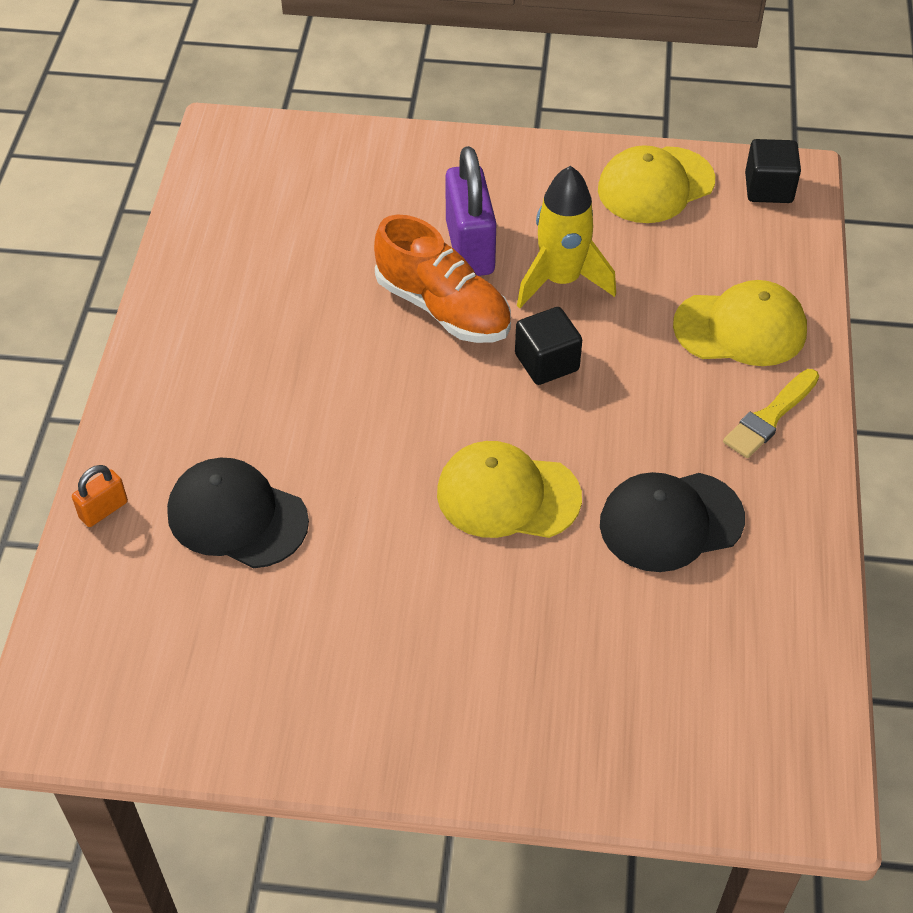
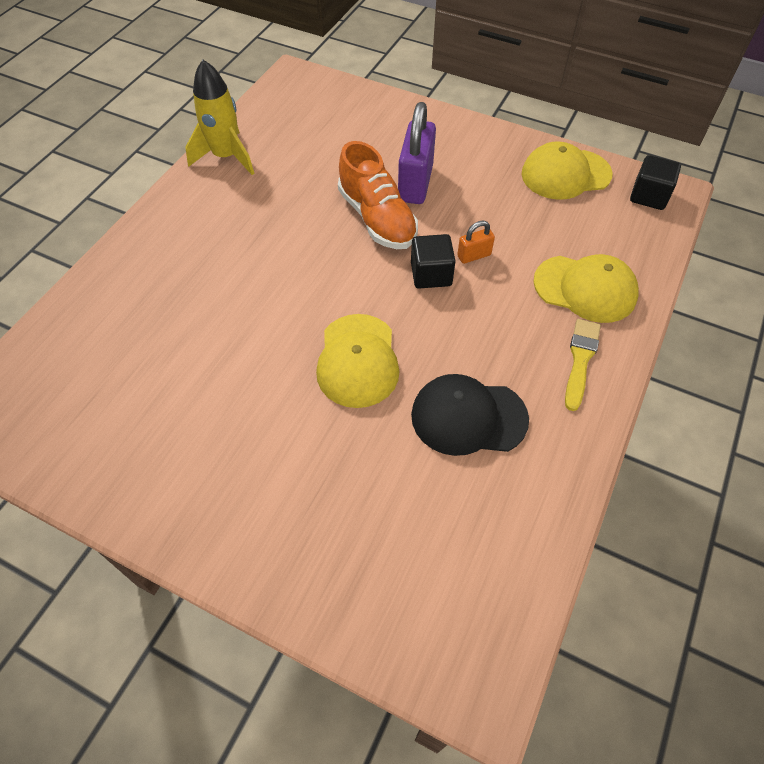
camera: 20 degrees right, 5 degrees up
(103, 510) = (87, 290): orange padlock -> orange padlock (474, 255)
(237, 517) = (167, 320): black cap -> none
(508, 495) = (357, 360): yellow cap -> yellow cap turned 120 degrees counterclockwise
(561, 280) = (468, 221): yellow rocket -> yellow rocket (226, 157)
(770, 417) = (580, 360): yellow brush -> yellow brush turned 135 degrees clockwise

